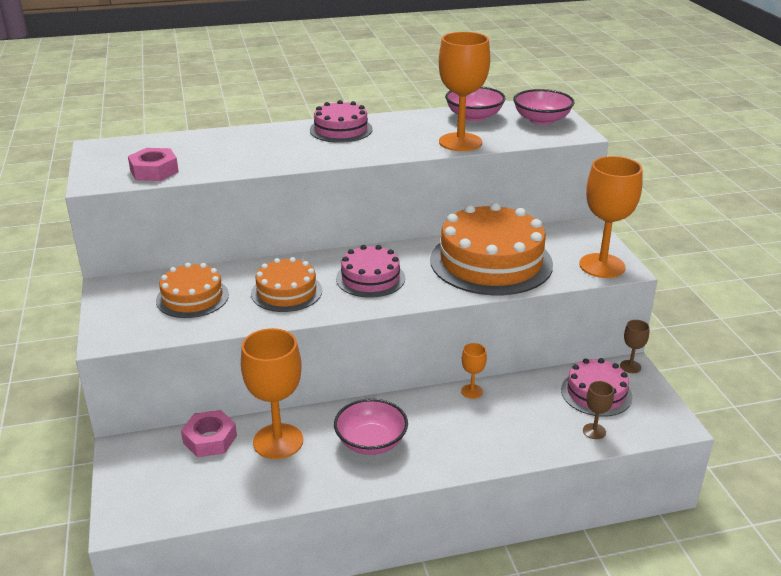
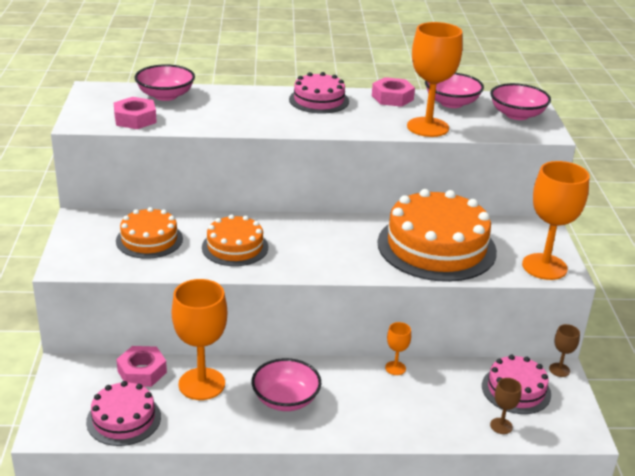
camera: 10 degrees right, 0 degrees up
(178, 144) = (165, 95): none -> pink bowl
(370, 278) = (316, 246): pink cake -> pink cake (124, 419)
(414, 118) = (392, 98): none -> pink nut

